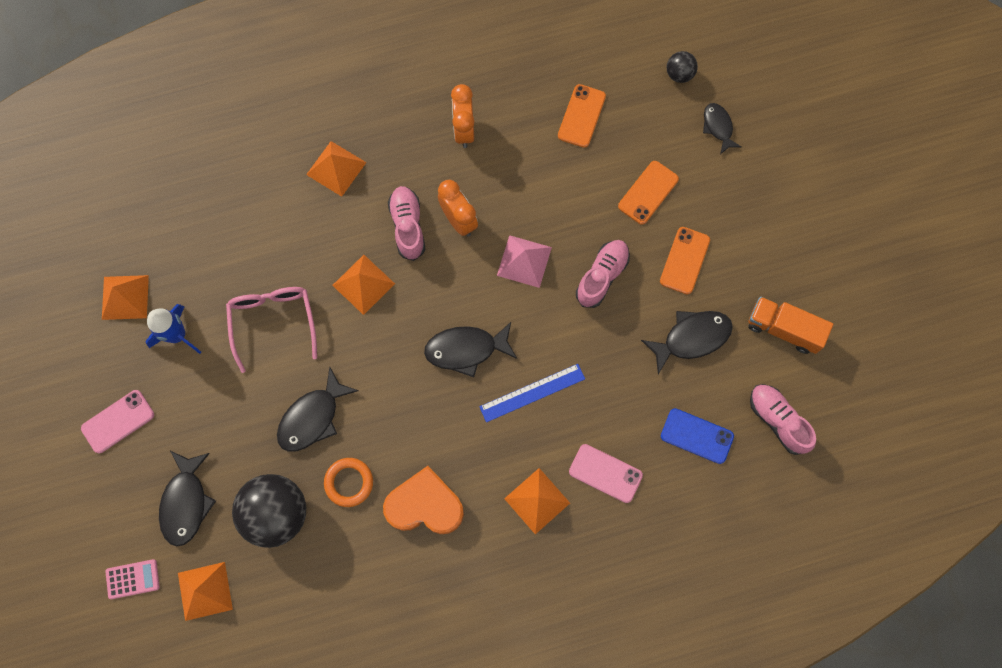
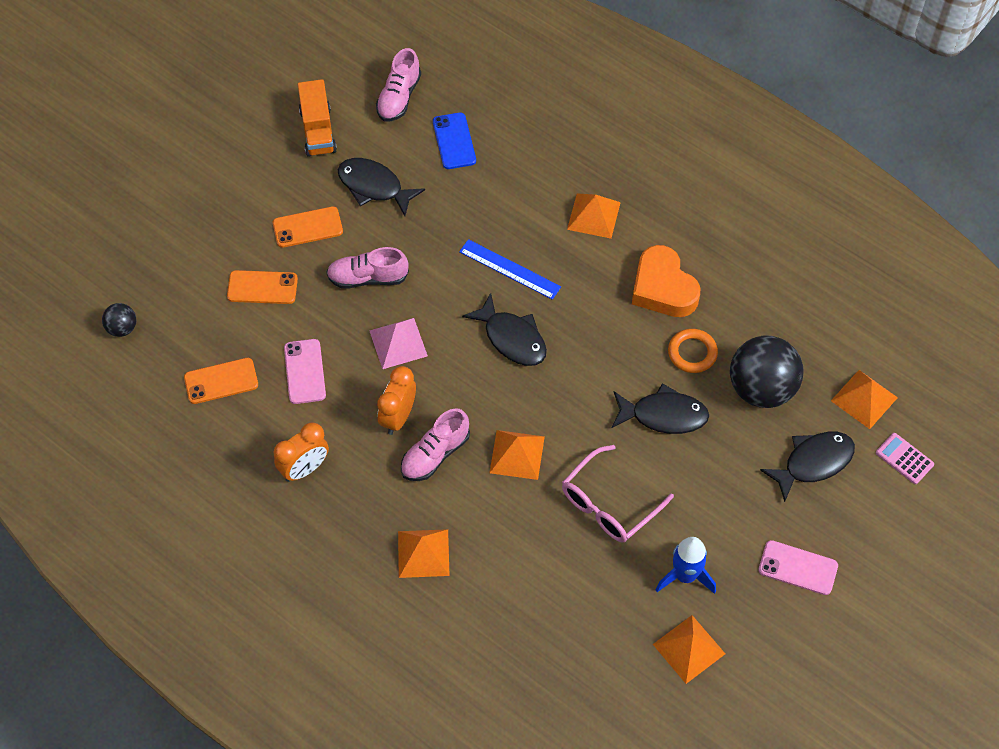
camera: 125 degrees left, 15 degrees down
(605, 473) = (533, 183): pink phone -> pink phone (304, 371)
(718, 127) = (158, 270): black fish -> none

